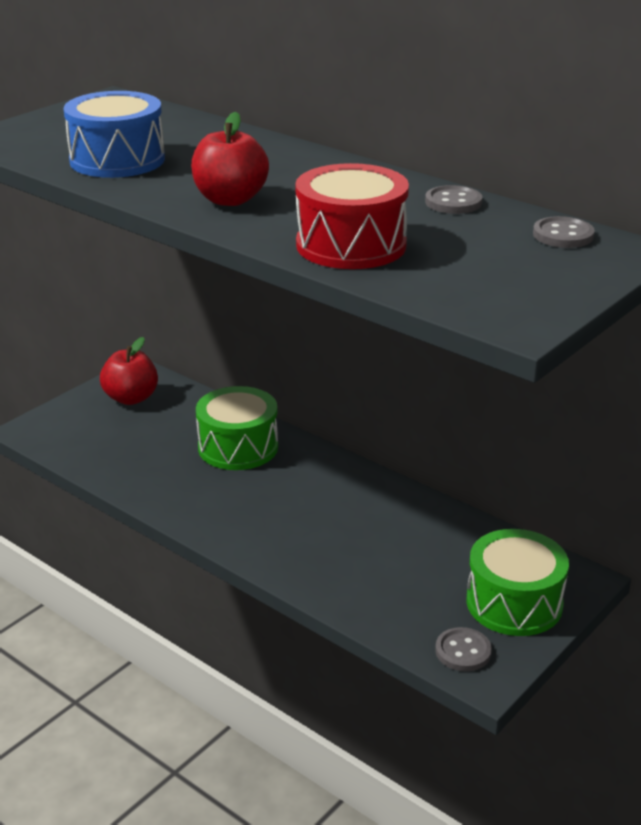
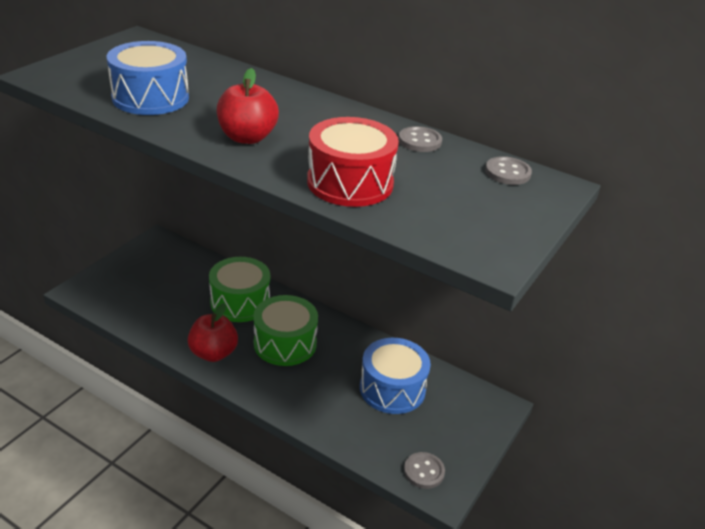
camera: 10 degrees left, 5 degrees up
(131, 398) = (155, 261): red apple -> red apple (213, 353)
(432, 553) = (392, 389): none -> blue drum
(514, 603) = (455, 428): green drum -> green drum (285, 343)

